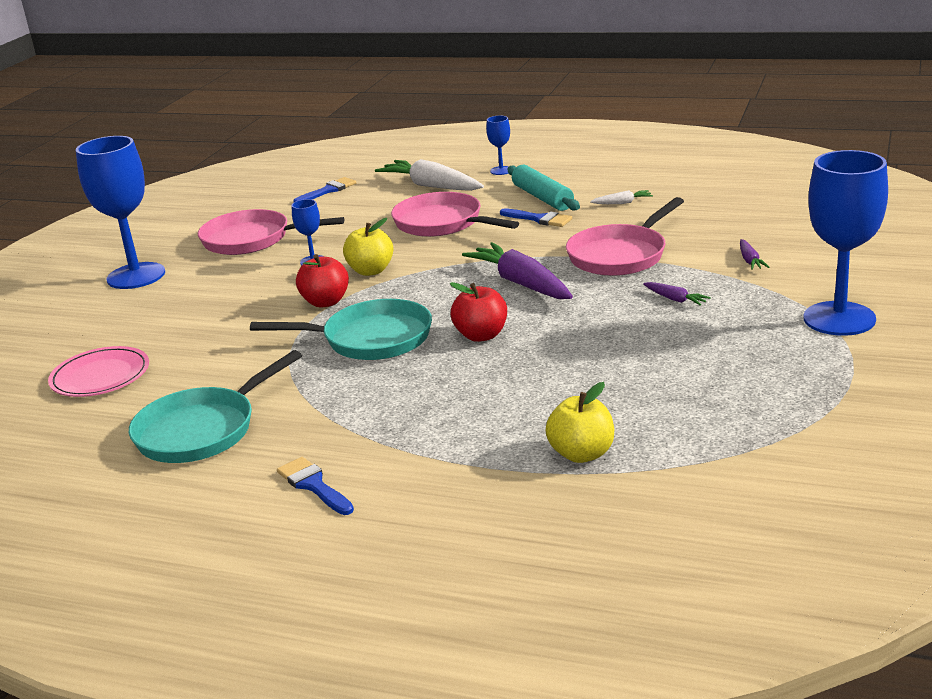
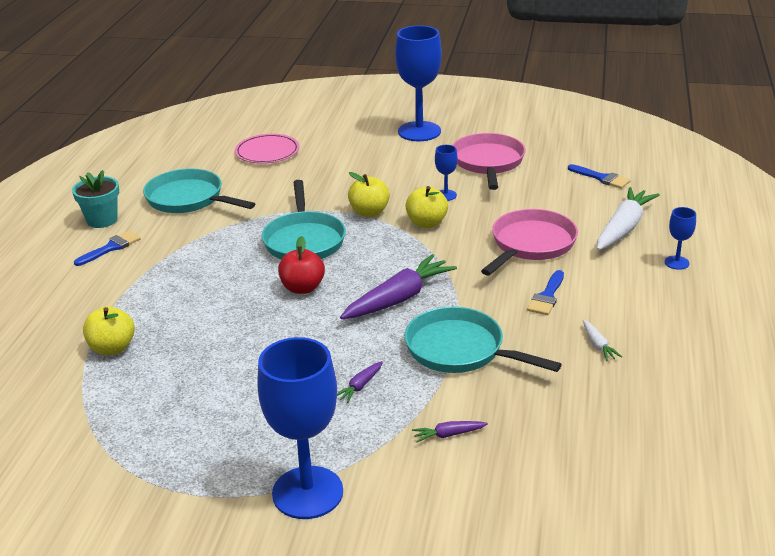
camera: 80 degrees right, 5 degrees up
(218, 504) = (102, 220): none -> turquoise flower pot
(325, 302) = (369, 212): red apple -> yellow apple
(542, 198) = (604, 294): turquoise rolling pin -> none
(620, 255) = (460, 350): pink pan -> turquoise pan

